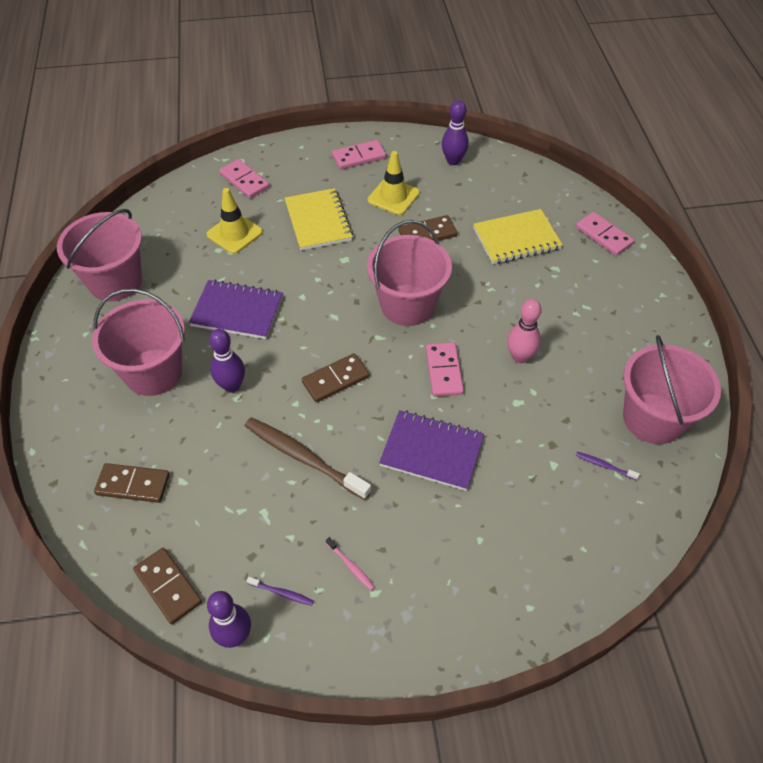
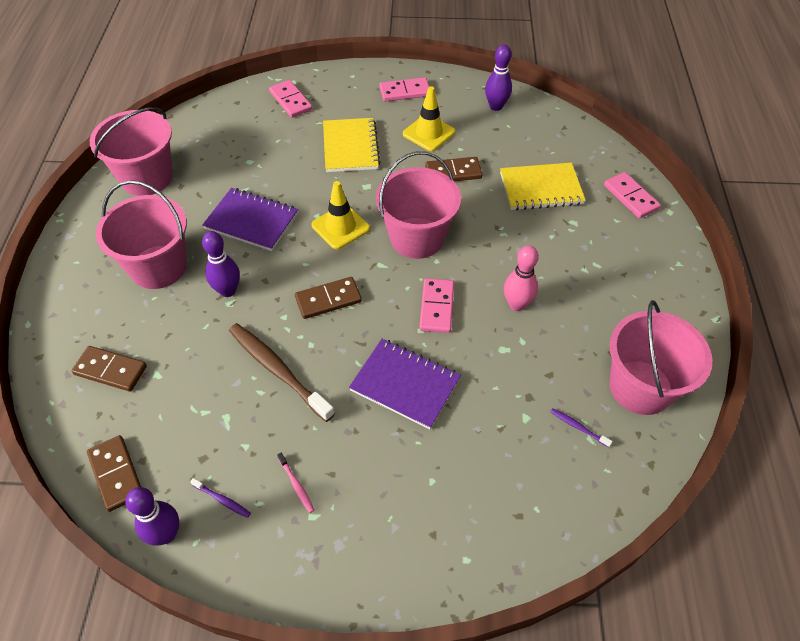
camera: 10 degrees right, 0 degrees up
(234, 233) = (268, 148): yellow traffic cone -> yellow traffic cone (340, 227)

